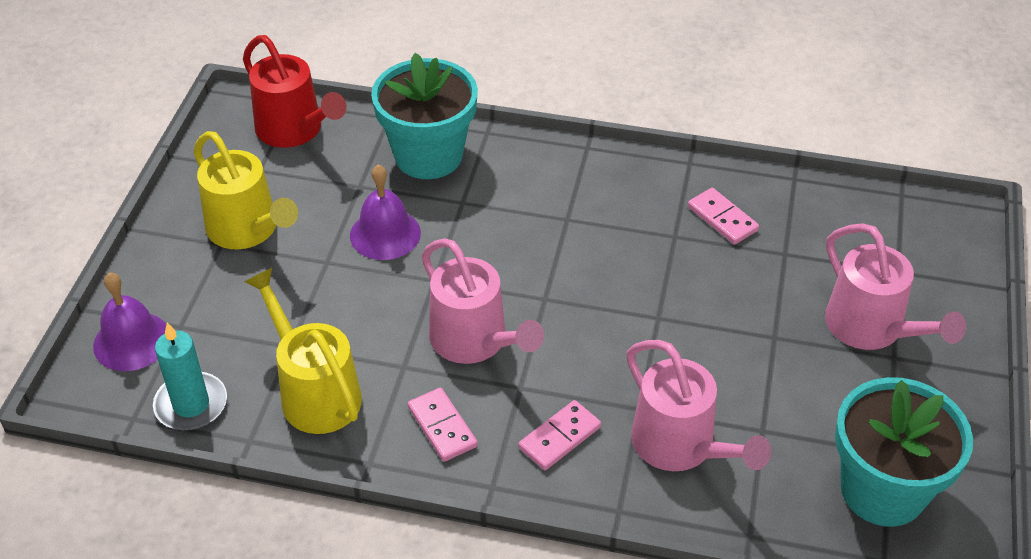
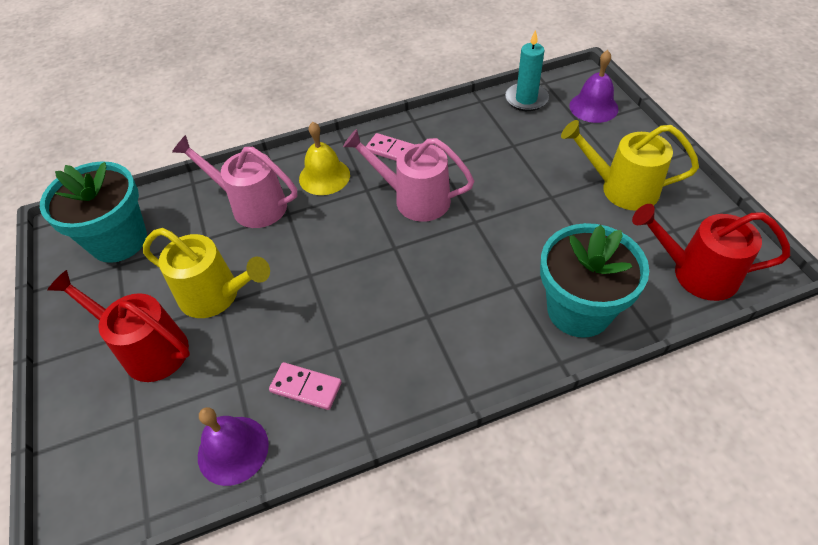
camera: 150 degrees right, 5 degrees up
(314, 392) = (474, 133): yellow watering can -> yellow watering can (217, 295)
(385, 234) = (538, 233): purple bell -> purple bell (233, 450)
(560, 437) = (324, 176): pink domino -> yellow bell
(872, 329) = (147, 348): pink watering can -> red watering can

